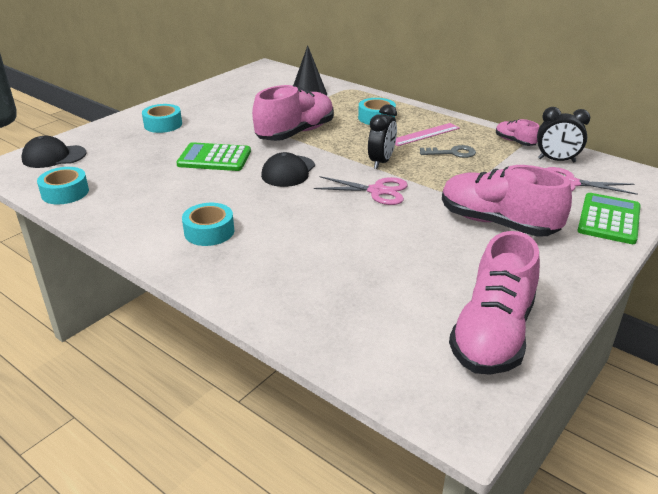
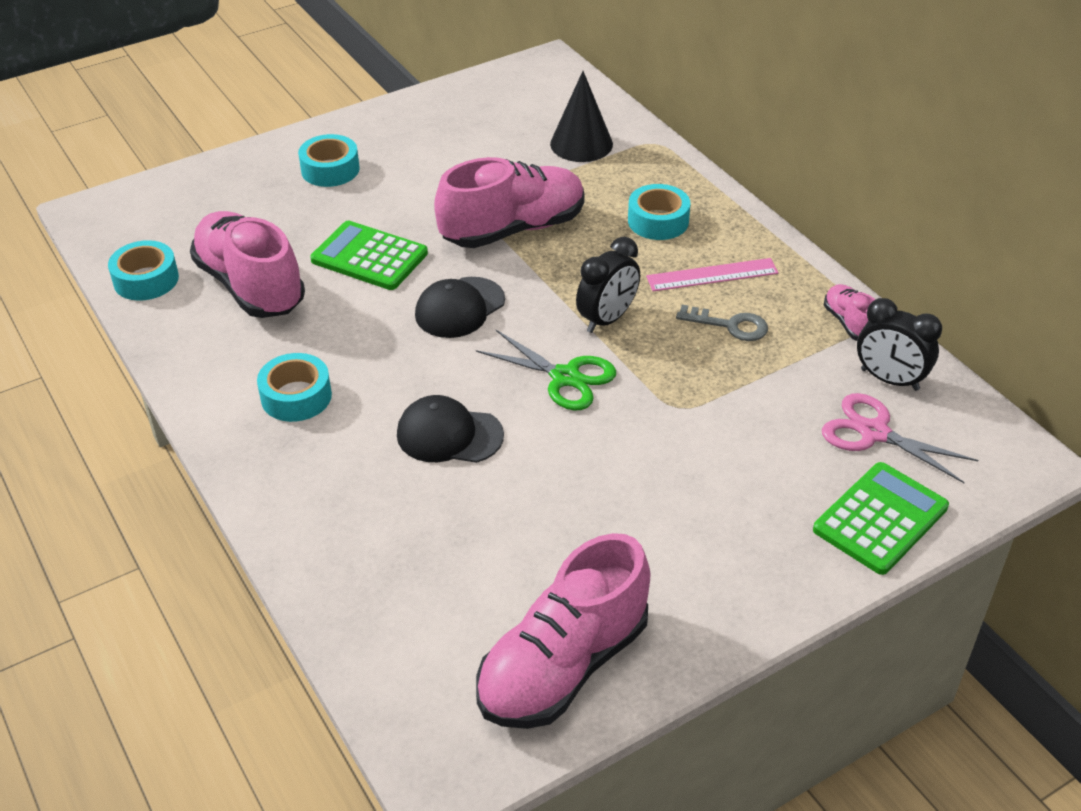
camera: 20 degrees right, 10 degrees up
(54, 156) = (157, 205): black cap -> black cap (449, 435)
(377, 191) = (565, 377): pink scissors -> green scissors
(497, 223) = (702, 482): pink shoe -> pink shoe (250, 286)

